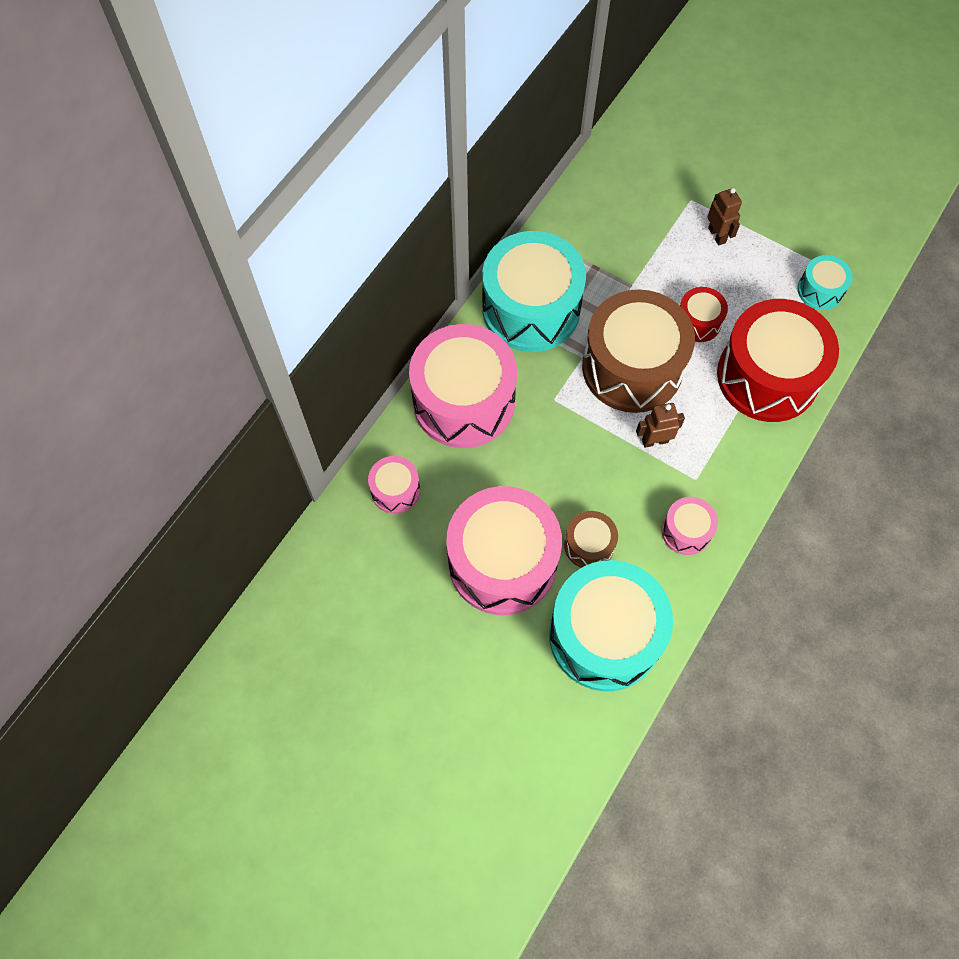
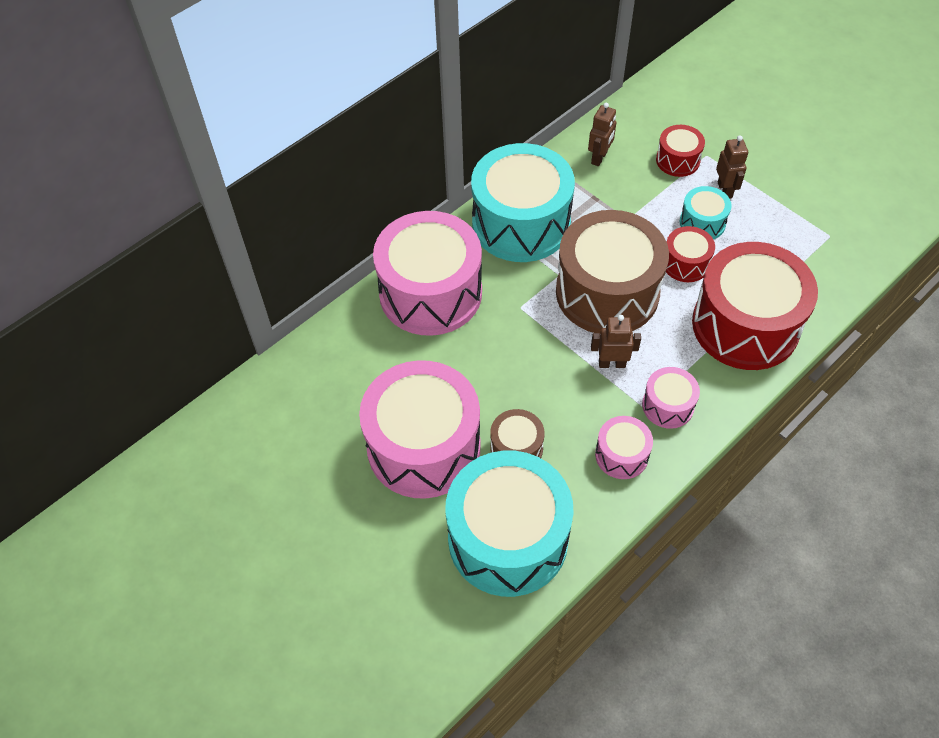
camera: 15 degrees right, 10 degrees down
(395, 490) = (339, 360): pink drum -> pink drum (668, 406)
(588, 221) = (599, 158): none -> brown robot
(664, 210) = (677, 160): none -> red drum
(820, 290) = (820, 256): turquoise drum -> turquoise drum (702, 223)

